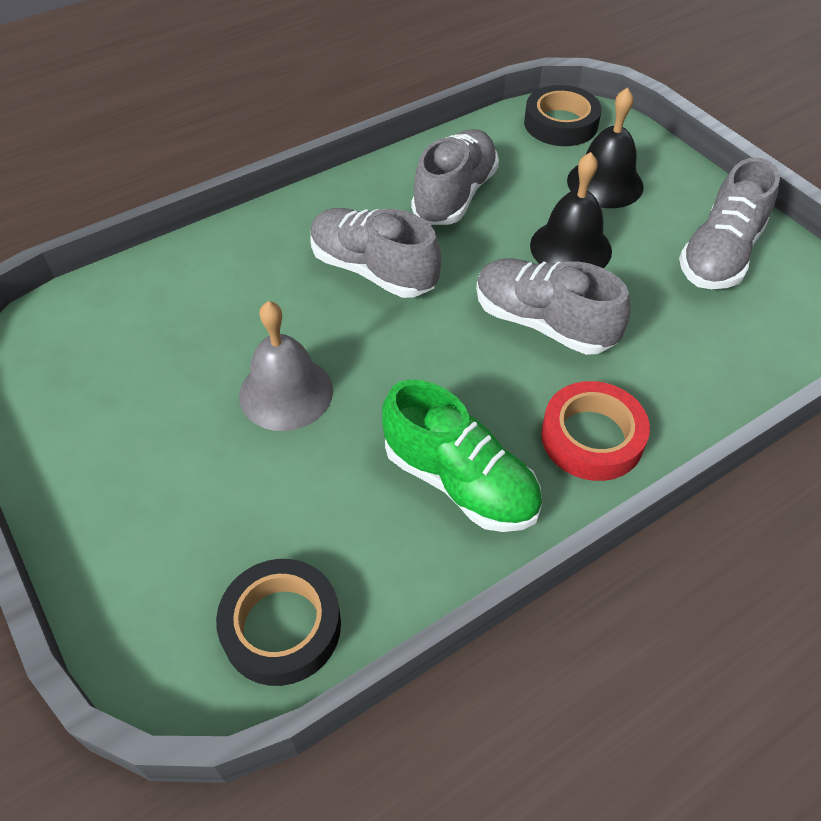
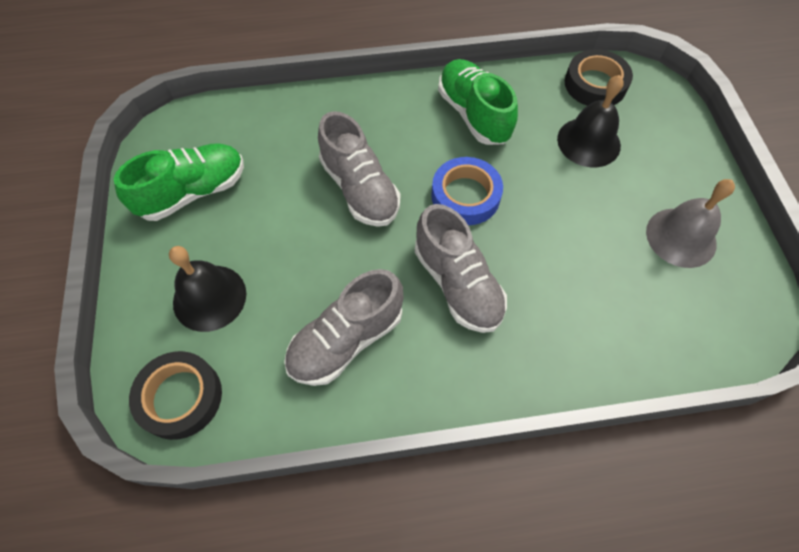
camera: 155 degrees left, 10 degrees up
(286, 392) = (559, 205): grey bell -> grey bell (681, 237)
(411, 361) = (465, 196): none -> blue tape
(570, 248) = (292, 242): black bell -> black bell (588, 142)
(592, 437) = (384, 109): red tape -> none
(719, 255) = (193, 192): grey shoe -> green shoe

